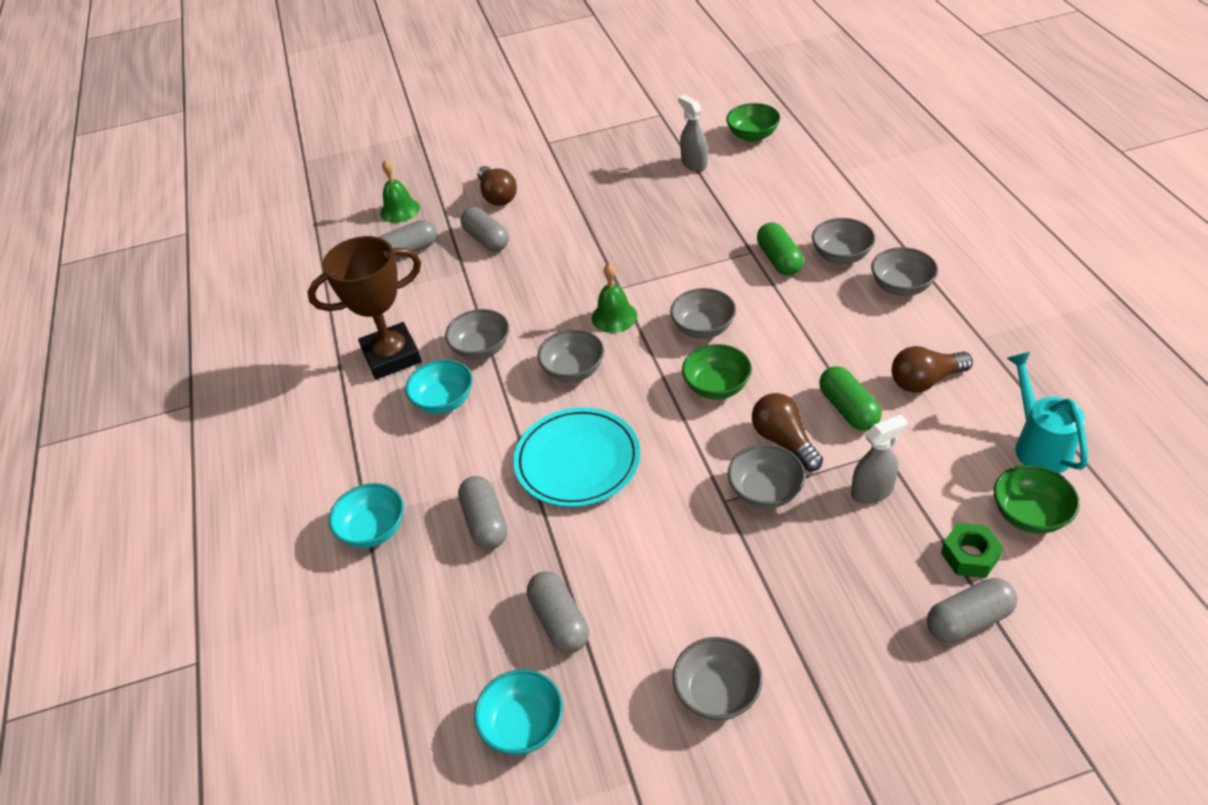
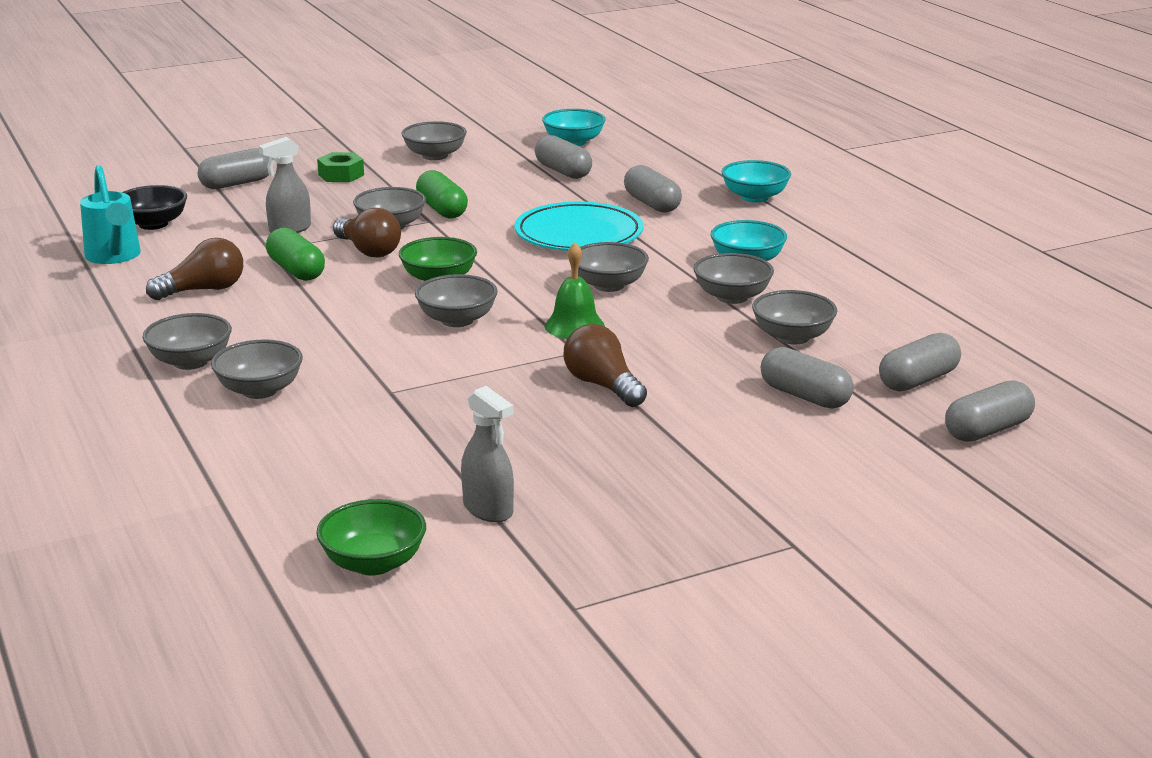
camera: 165 degrees right, 20 degrees down
(392, 356) = (840, 288): brown trophy -> none
(400, 210) = (987, 430): green bell -> grey capsule
(462, 297) = (792, 337): none -> grey bowl
(497, 196) = (830, 453): brown light bulb -> brown light bulb (602, 386)
(779, 260) = (351, 384): green capsule -> green capsule (442, 209)
(969, 556) = (219, 206): green nut -> green nut (341, 175)
(1029, 514) = (153, 224): green bowl -> black bowl

